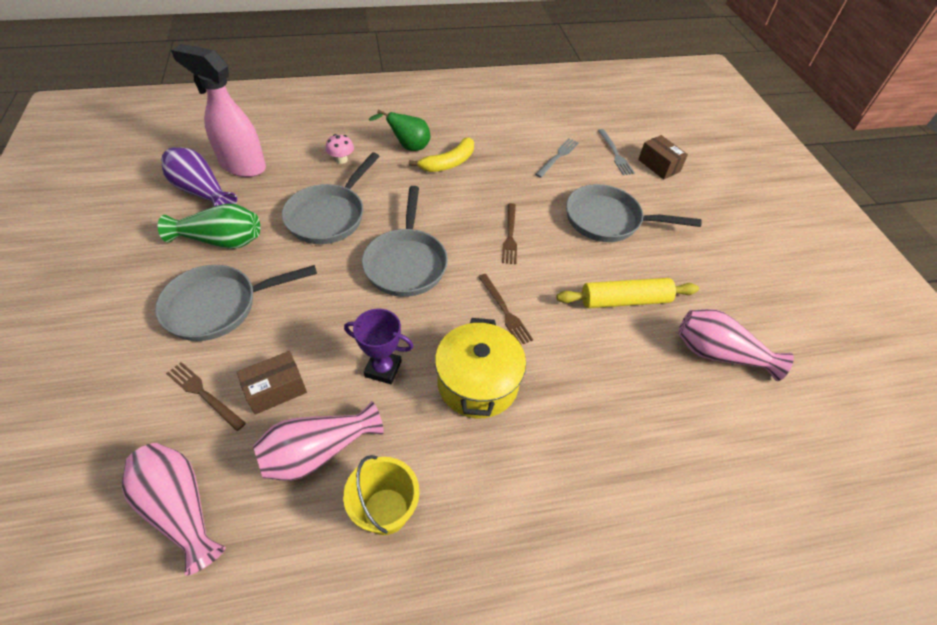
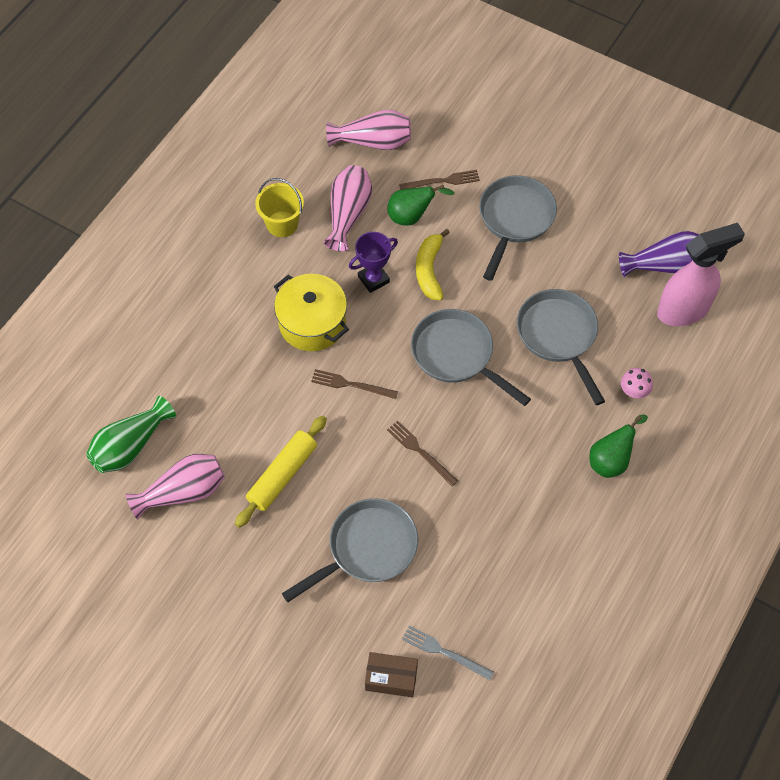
camera: 135 degrees right, 10 degrees up
(221, 241) = (587, 251): green vase -> green vase (130, 446)
(276, 390) = (411, 216): brown box -> green pear
(448, 163) = (557, 478): yellow banana -> yellow banana (429, 270)
(558, 156) = (486, 588): grey fork -> none

